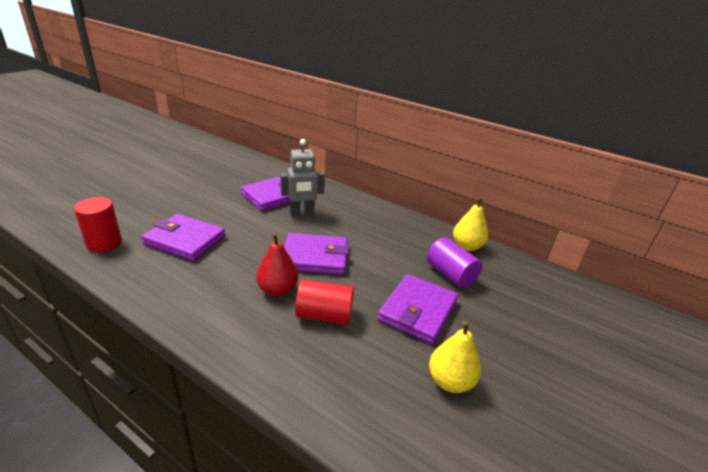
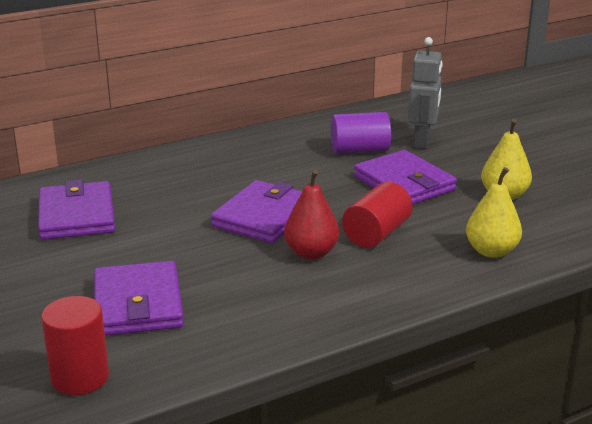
camera: 60 degrees left, 5 degrees down
(185, 240) = (138, 304): purple wallet -> purple wallet turned 60 degrees counterclockwise
(302, 213) = (150, 204): grey robot -> grey robot (422, 142)
(467, 246) = (318, 126): yellow pear -> yellow pear (491, 251)

